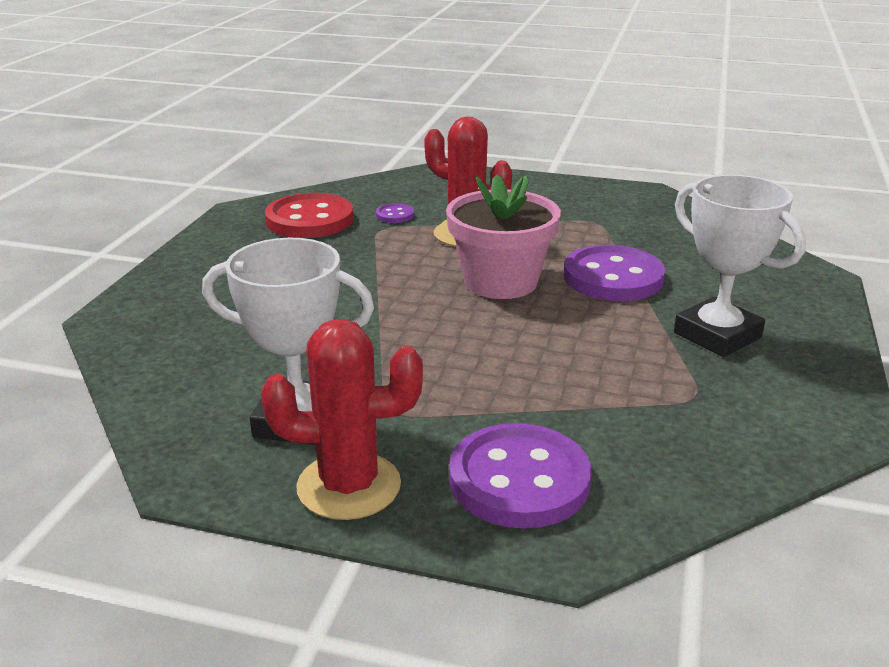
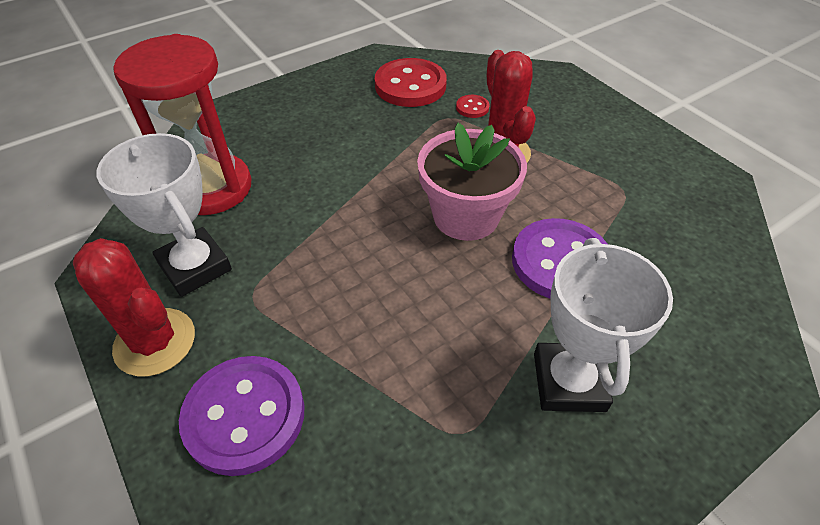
camera: 40 degrees right, 20 degrees up
(214, 363) = (211, 188): none -> red hourglass
(395, 215) = (472, 108): purple button -> red button

